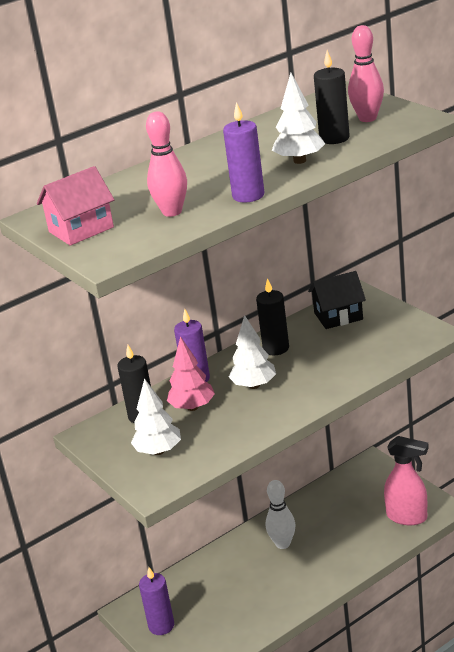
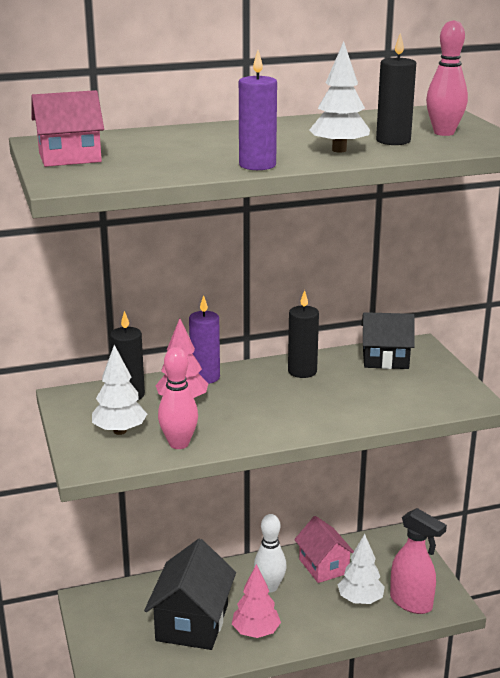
camera: 15 degrees right, 5 degrees down
(161, 626) = (106, 626): purple candle -> none
(172, 212) = (169, 162): pink bowling pin -> pink bowling pin (179, 444)
(234, 597) = (192, 623): none -> black house
(254, 385) = (256, 399): white tree -> white tree (360, 600)
(293, 586) = (256, 632): none -> pink tree
(318, 510) = (323, 566): none -> pink house

